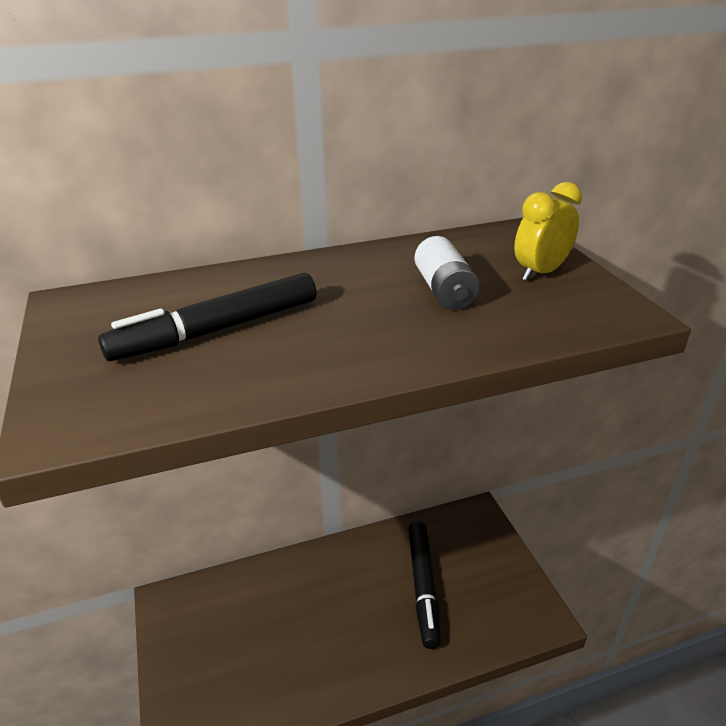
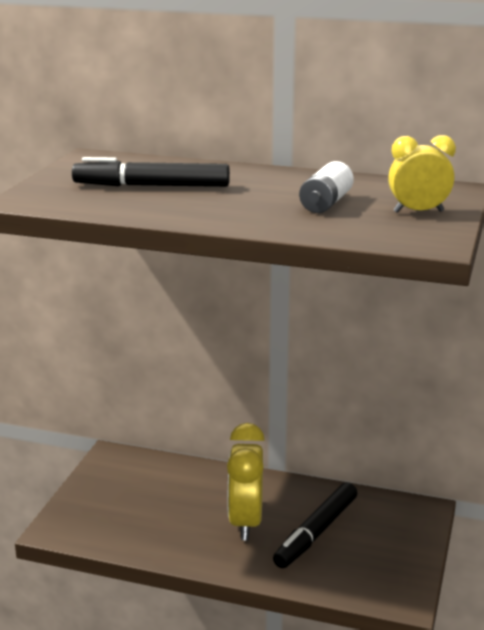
camera: 35 degrees right, 10 degrees down
(357, 611) = (245, 522): none -> yellow clock

